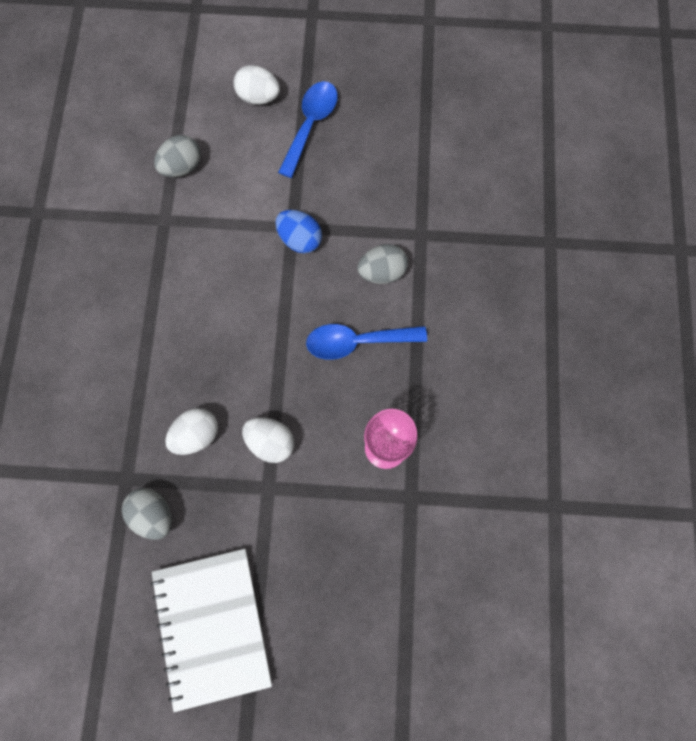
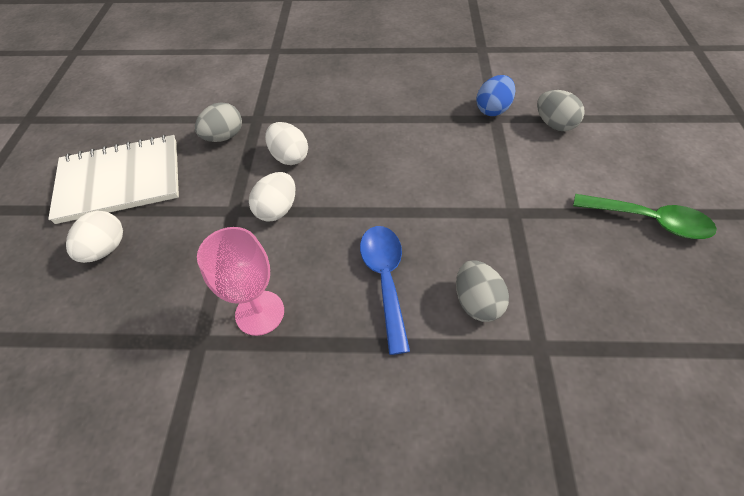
camera: 90 degrees right, 20 degrees down
(258, 97) = (662, 173): white egg -> white egg (106, 249)
(300, 239) = (500, 219): blue egg -> blue egg (492, 109)
(310, 125) = (649, 221): blue spoon -> green spoon

